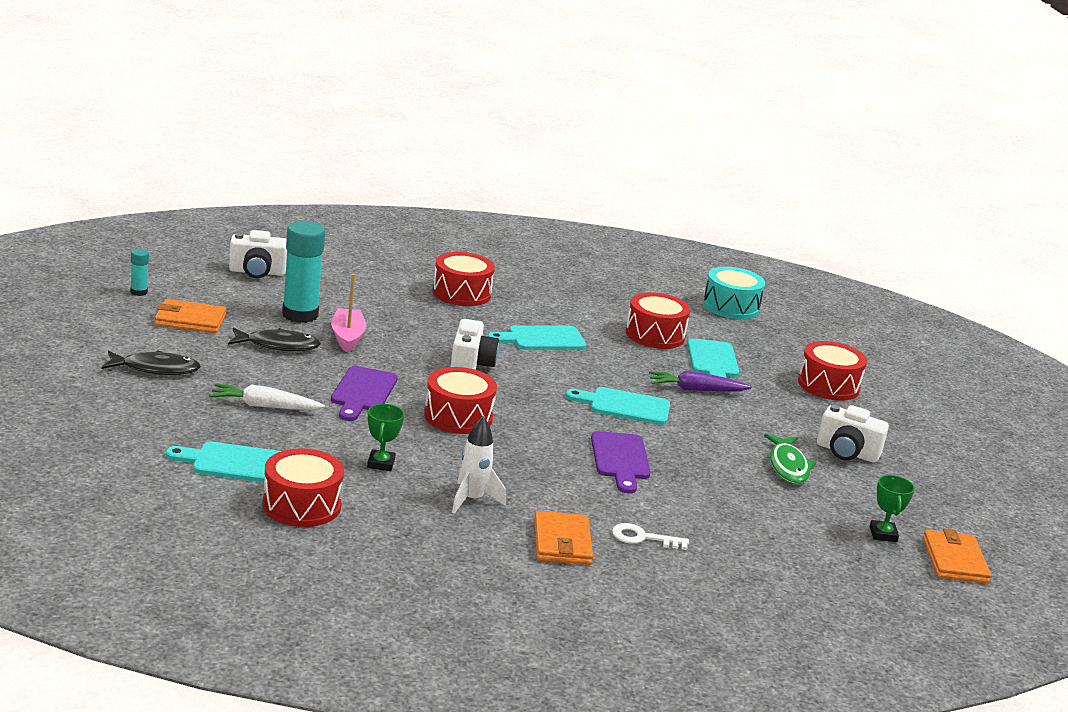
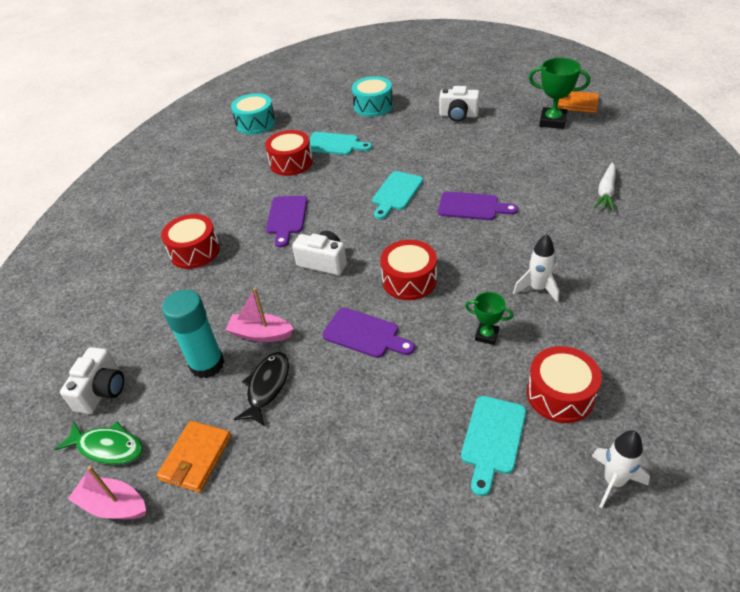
camera: 65 degrees left, 20 degrees up
(139, 292) = (113, 505): turquoise glue stick -> pink boat
(156, 369) = (301, 496): black fish -> none
(190, 529) = (613, 481): none -> white rocket
(264, 406) = (386, 407): white carrot -> white carrot (606, 192)
(542, 339) = (286, 218): turquoise cutting board -> purple cutting board
(562, 542) = (588, 251): orange wallet -> none
(643, 538) = (575, 213): white key -> none
(696, 390) = (375, 158): purple carrot -> none
(788, 466) = (476, 140): green fish -> green fish (107, 447)
(828, 385) = (373, 106): red drum -> turquoise drum
(846, 452) = (458, 115): white camera -> white camera turned 60 degrees clockwise
(883, 534) = (552, 121): green trophy -> green trophy, size x1.71

